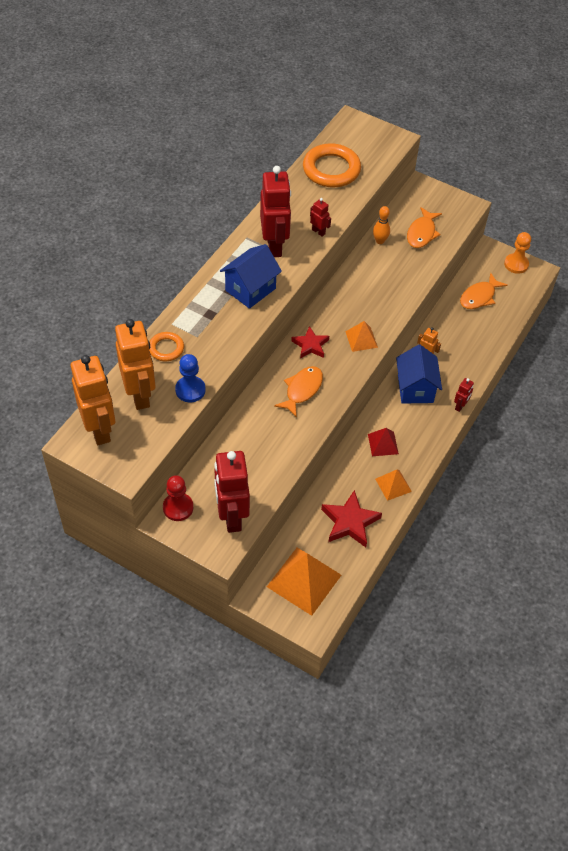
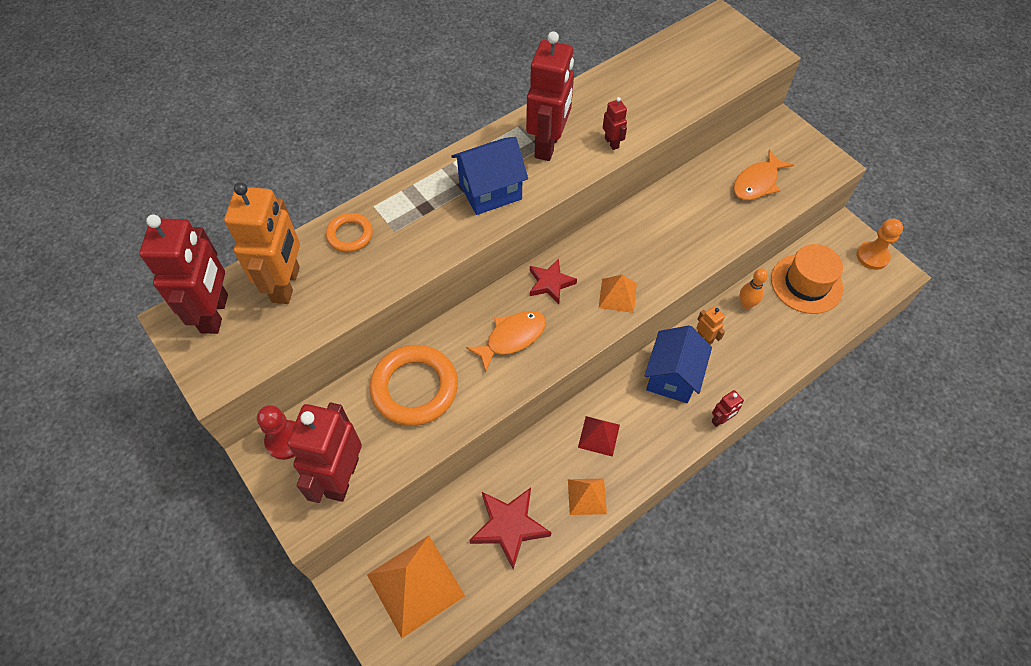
camera: 25 degrees right, 5 degrees up
(100, 429) = (215, 313): orange robot -> red robot
(190, 390) = (348, 298): blue pawn -> none
(331, 169) = (665, 71): orange ring -> orange ring (414, 388)
(380, 241) = (699, 177): orange bowling pin -> orange bowling pin (746, 304)
(479, 297) = (806, 283): orange fish -> orange hat

